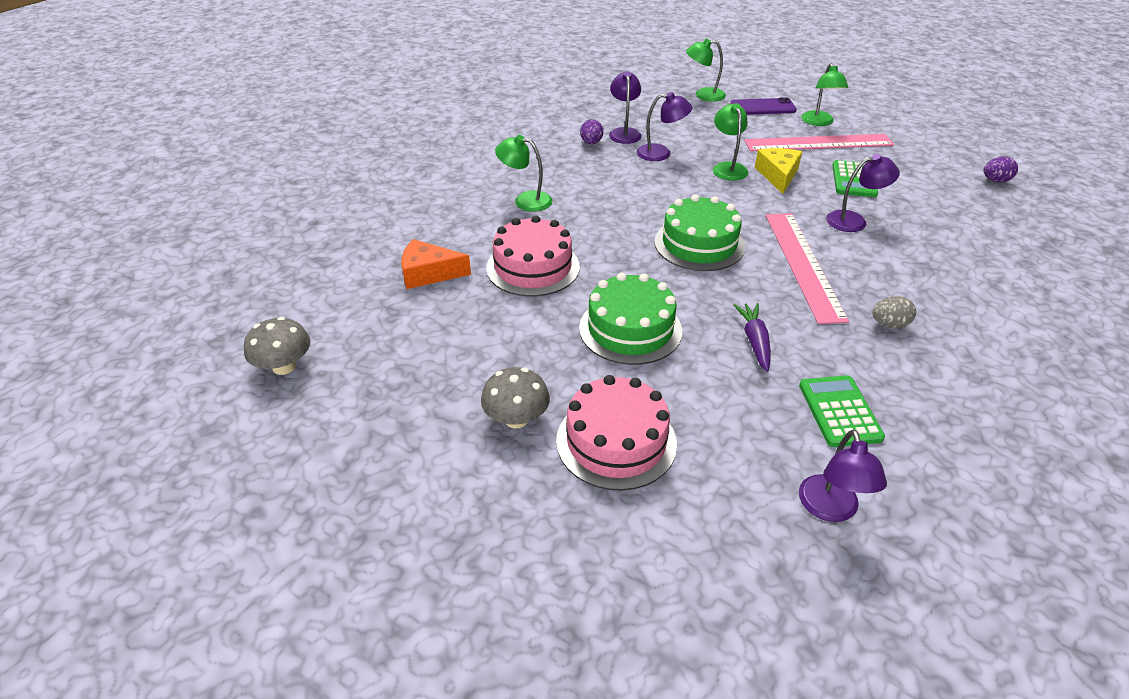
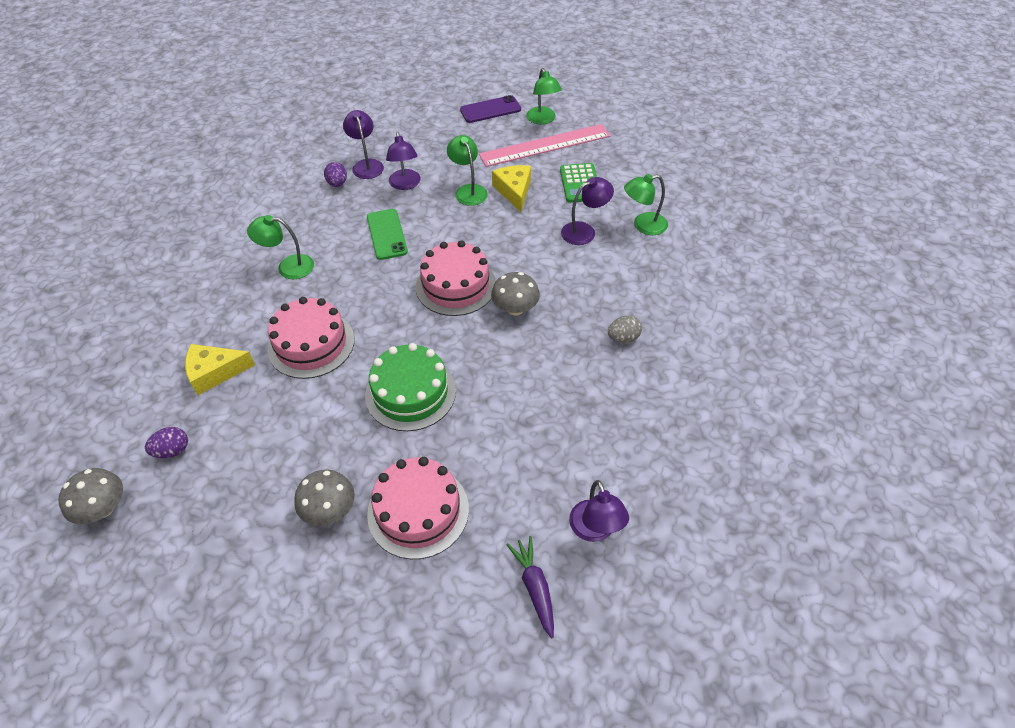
camera: 15 degrees left, 10 degrees up
(429, 273) = (215, 372): orange cheese -> yellow cheese
(633, 190) = (386, 234): none -> green phone
(661, 153) = (405, 184): purple lamp -> purple lamp turned 90 degrees clockwise
(699, 244) = (456, 285): green cake -> pink cake
(703, 95) = (433, 103): green lamp -> green lamp (643, 225)
(754, 341) = (517, 381): purple carrot -> purple carrot (534, 587)
(763, 275) = (515, 308): none -> grey mushroom
(803, 264) = (547, 289): pink ruler -> none
(839, 411) = (592, 435): green calculator -> none
(995, 181) = (697, 162): purple egg -> purple egg (172, 450)

